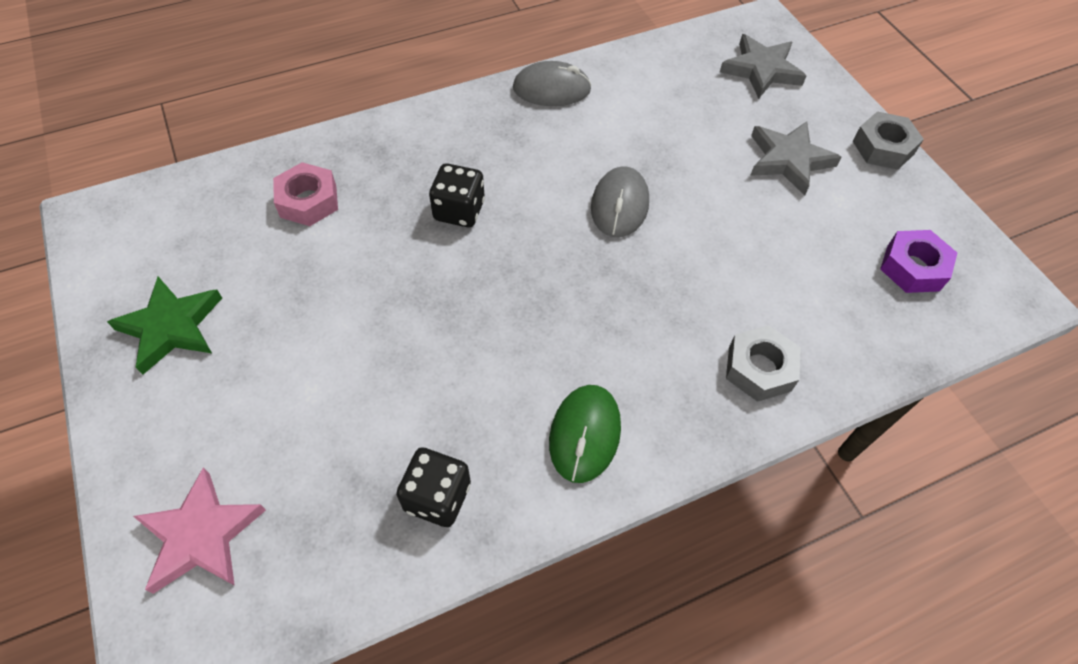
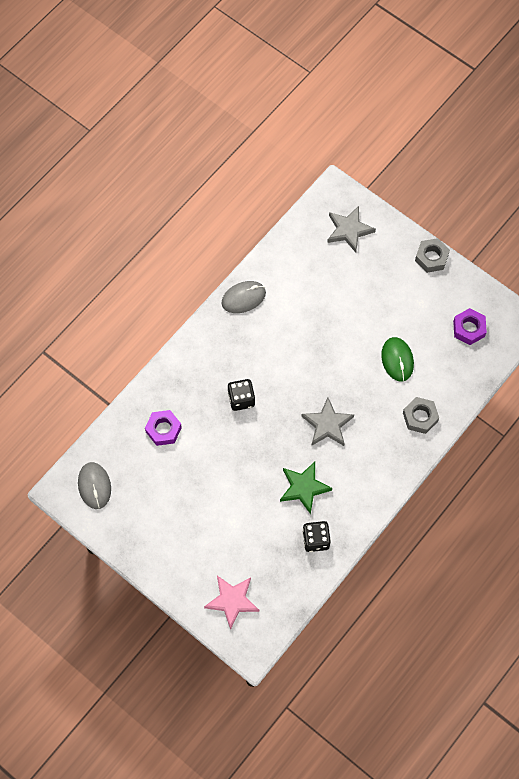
camera: 25 degrees left, 10 degrees up
(171, 327) = (149, 525): green star -> green star (304, 488)
(308, 201) = (163, 429): pink nut -> purple nut
(584, 434) = (360, 484): green mouse -> green mouse (397, 360)
(619, 205) = (317, 358): grey mouse -> grey mouse (94, 486)
(789, 160) = (387, 289): grey star -> grey star (327, 424)

